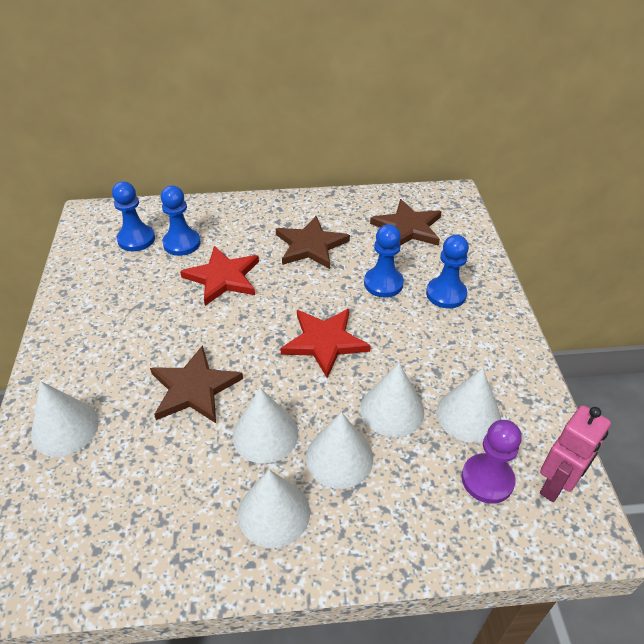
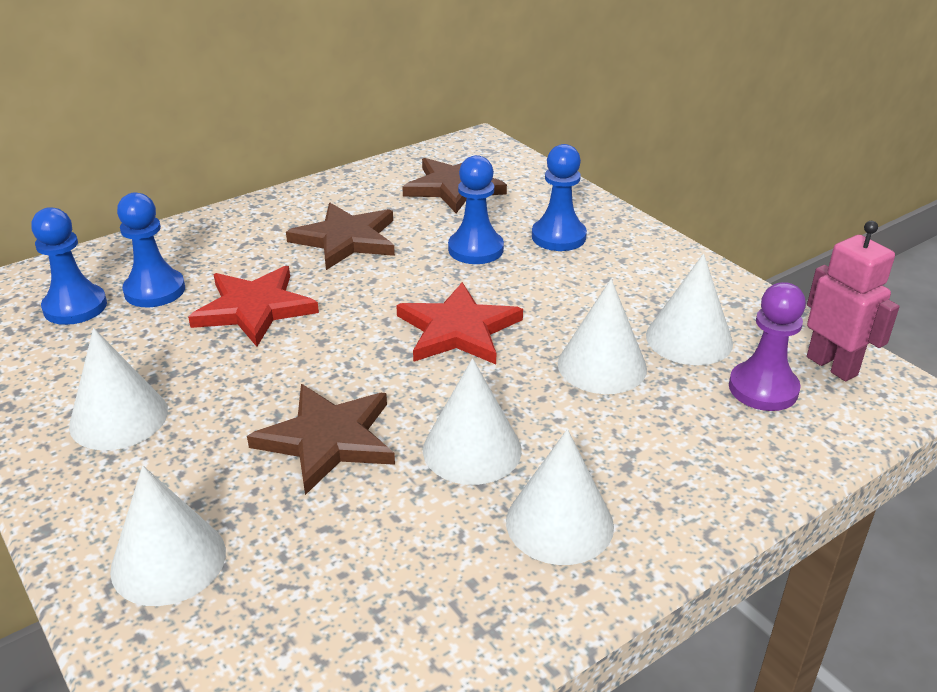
camera: 30 degrees left, 10 degrees down
(339, 457) = (585, 435): white cone -> white cone (119, 418)
(555, 485) = (832, 366): pink robot -> pink robot turned 45 degrees counterclockwise

